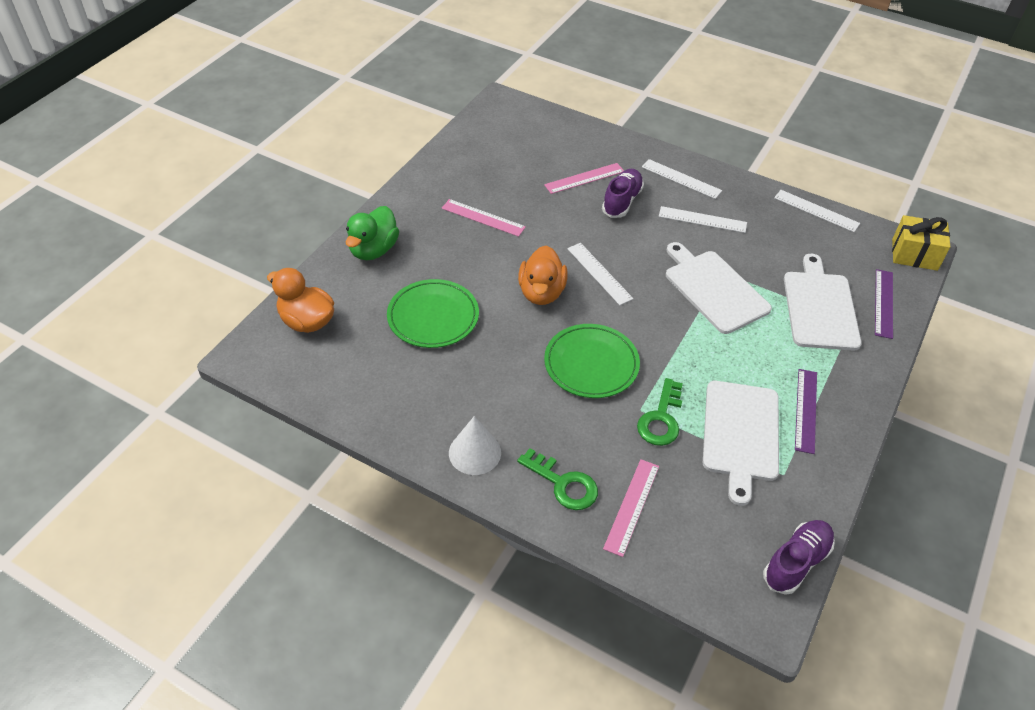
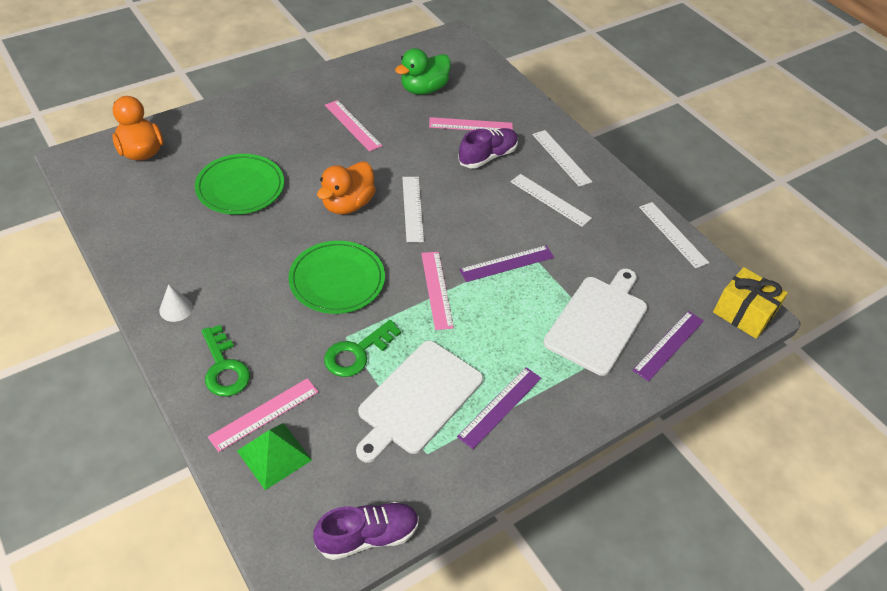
camera: 25 degrees right, 0 degrees up
(373, 250) = (241, 117): green duck -> green duck (423, 89)
(475, 452) = (176, 309): white cone -> white cone, size x0.64
(670, 536) = (274, 455): none -> green pyramid
(678, 336) = (436, 289): none -> pink ruler
(714, 289) = (507, 263): white cutting board -> purple ruler

